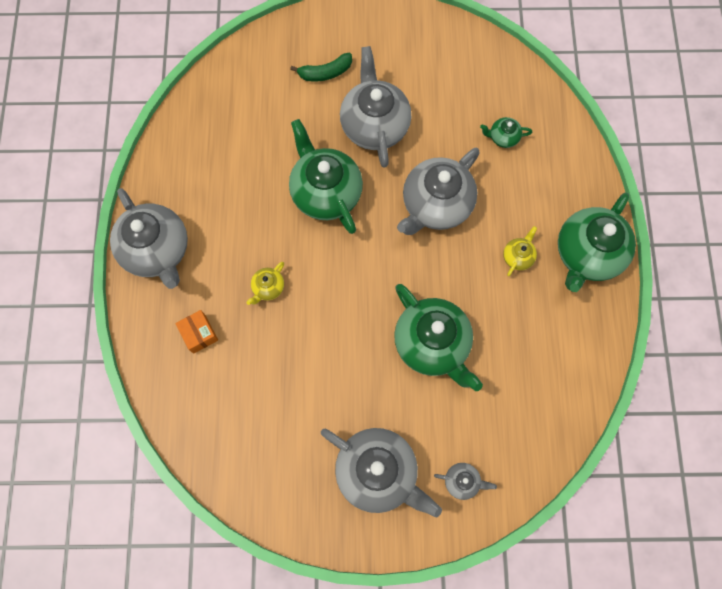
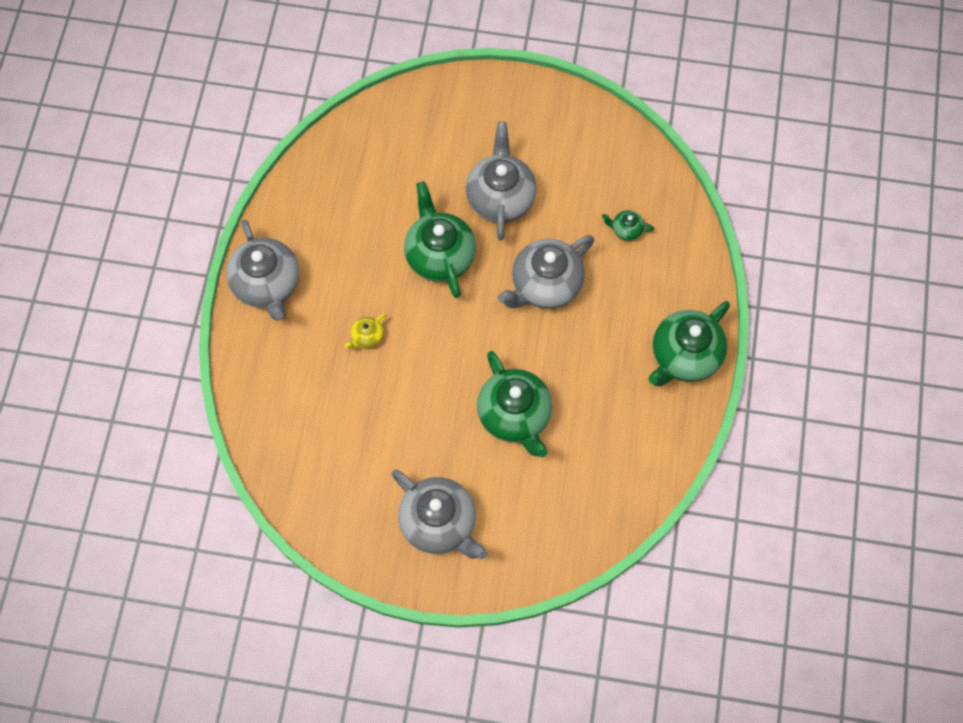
camera: 10 degrees right, 5 degrees down
(199, 334) = (294, 369): orange box -> none
(325, 73) = (462, 138): green banana -> none
(462, 481) = (517, 545): grey teapot -> none
(518, 257) = (615, 347): yellow teapot -> none

